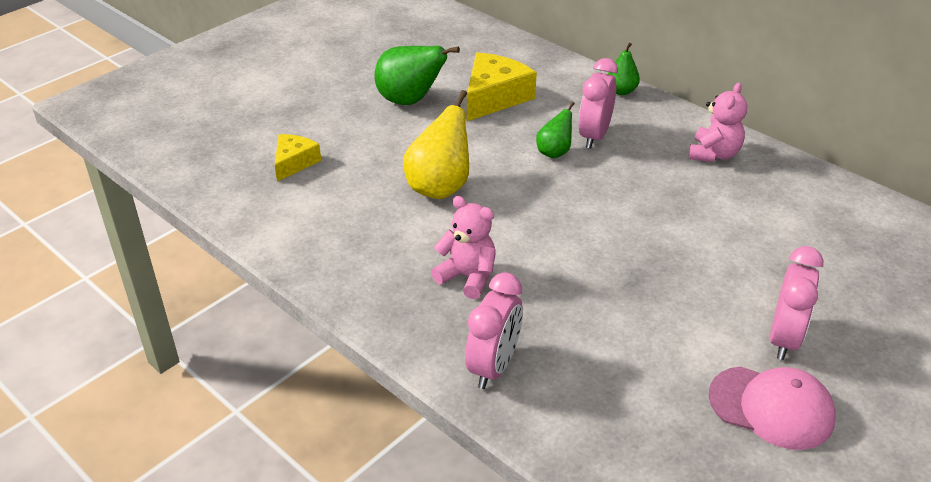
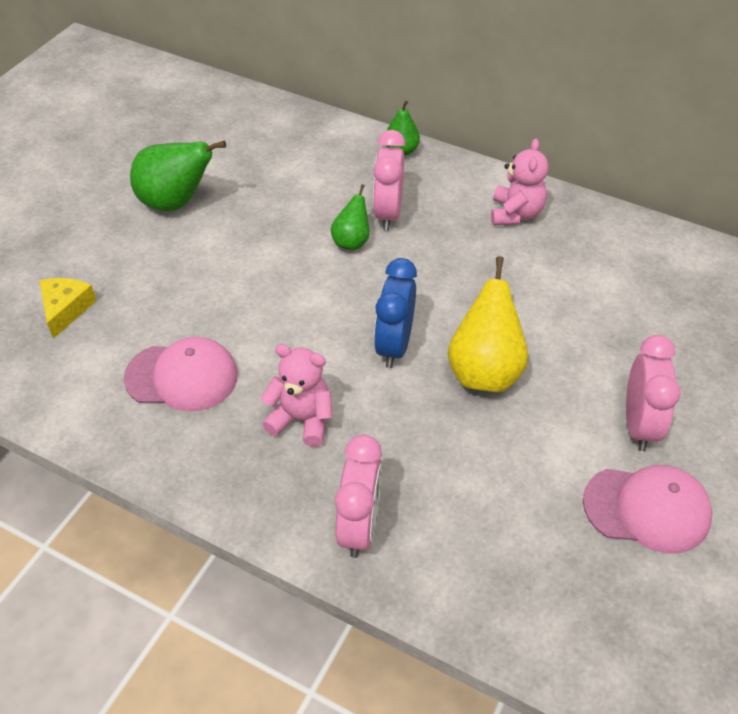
camera: 15 degrees left, 10 degrees up
(374, 227) = (182, 376): none -> pink cap
(440, 187) = (240, 310): yellow pear -> yellow pear (485, 371)
(494, 97) = (268, 182): yellow cheese -> none
(568, 236) = (394, 345): none -> blue clock

